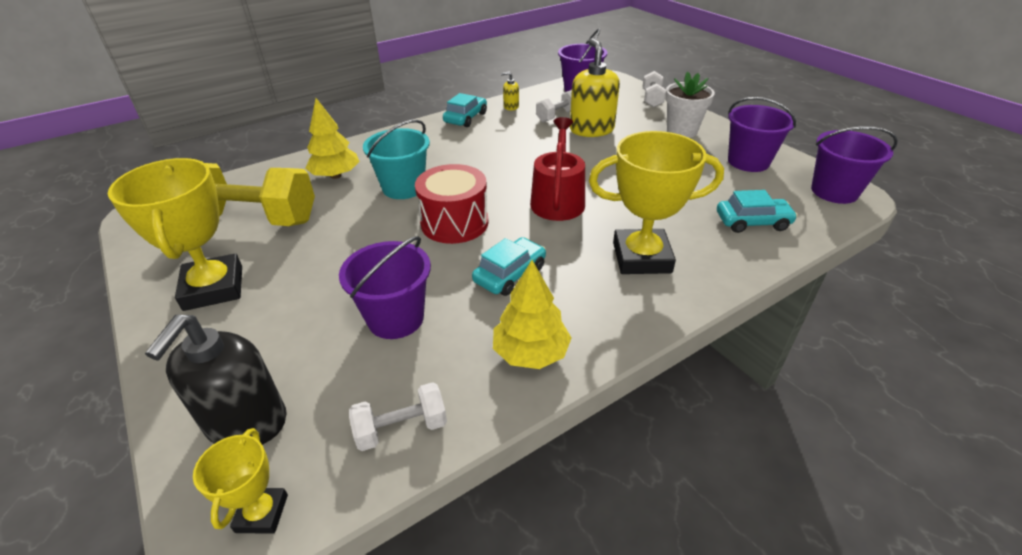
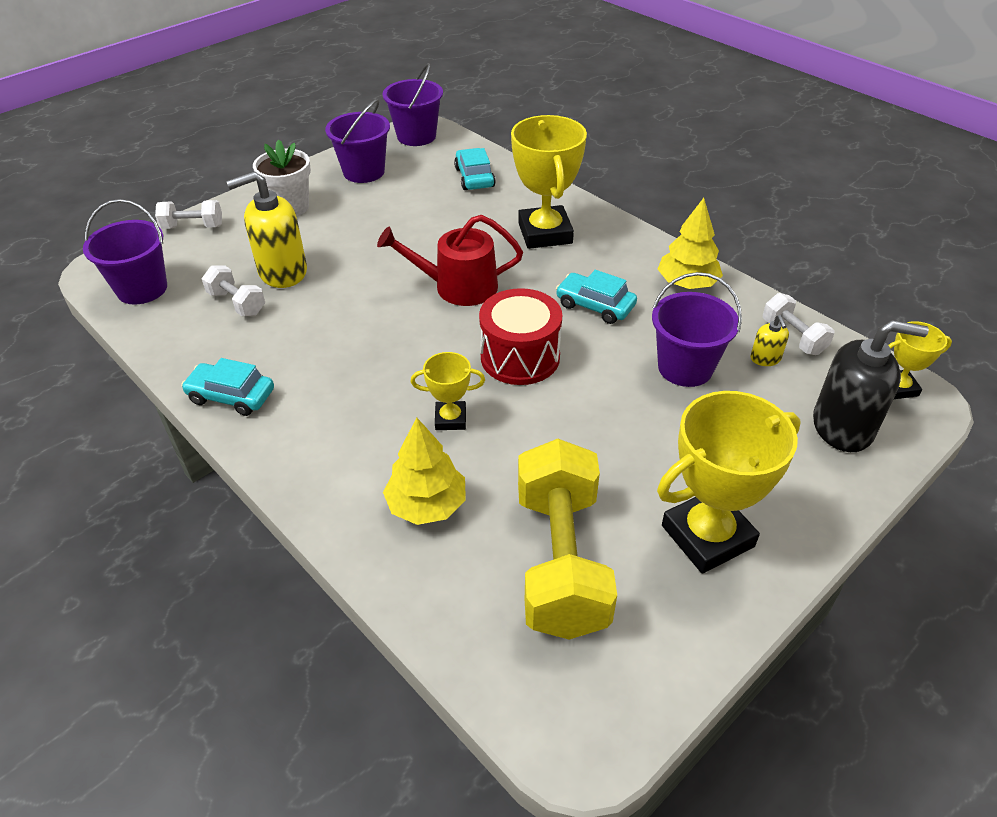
camera: 100 degrees left, 5 degrees up
(403, 188) = (450, 419): turquoise bucket -> yellow trophy
(511, 107) = (196, 352): yellow soap dispenser -> yellow soap dispenser (765, 359)

